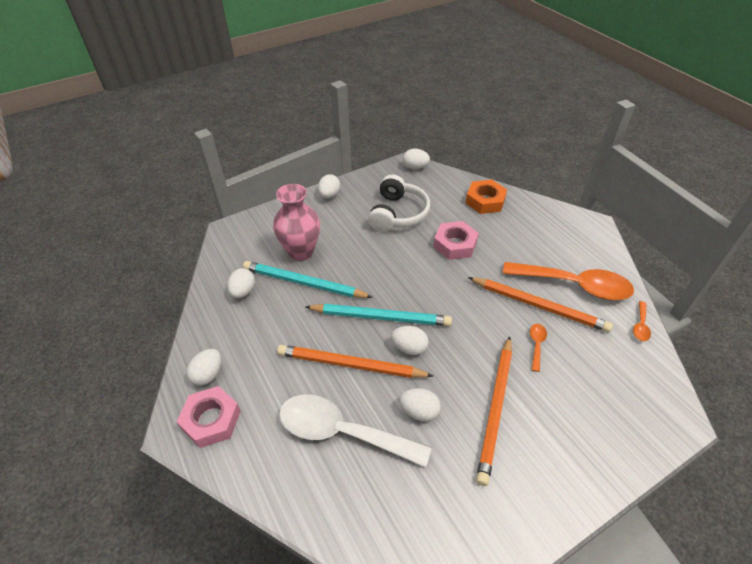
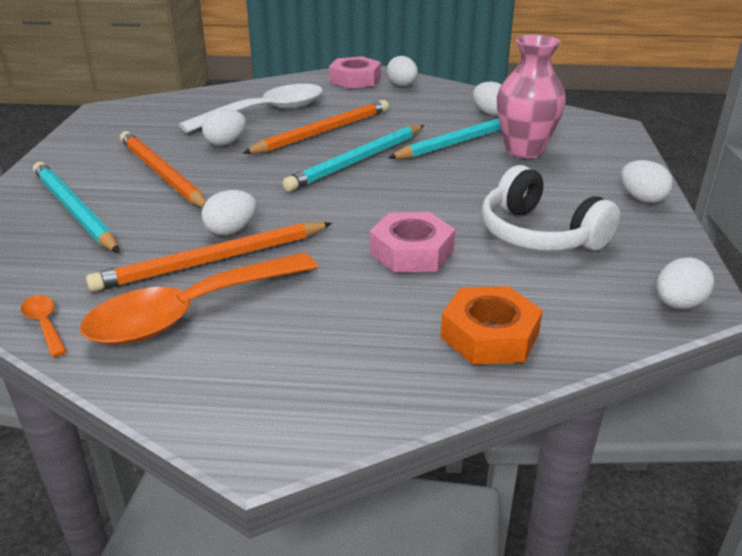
camera: 125 degrees right, 15 degrees down
(409, 348) = (295, 161): white egg -> white egg (231, 230)
(536, 345) = (173, 229): orange spoon -> none
(578, 413) = (74, 210): none -> turquoise pencil

